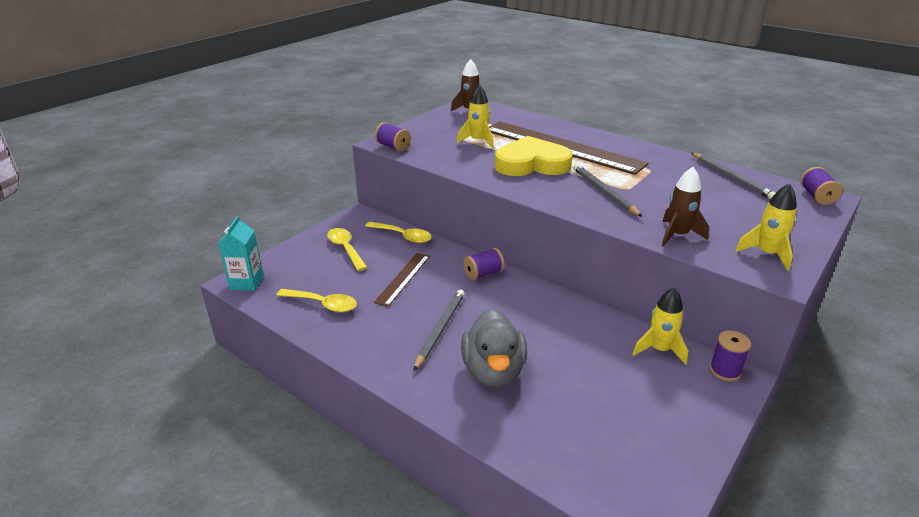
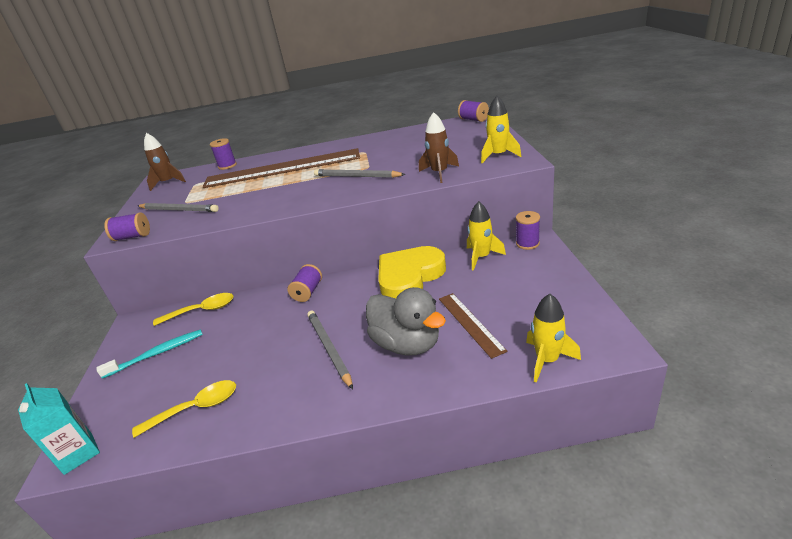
camera: 40 degrees left, 0 degrees up
(345, 249) = (157, 354): yellow spoon -> turquoise toothbrush
(403, 278) = (246, 338): brown ruler -> brown ruler (470, 323)
(478, 141) = (209, 196): yellow rocket -> yellow rocket (547, 360)
(527, 118) = (227, 166): none -> purple spool
(531, 164) = (277, 188): yellow heart -> yellow heart (409, 277)
(731, 178) = (417, 133): grey pencil -> grey pencil (179, 210)

